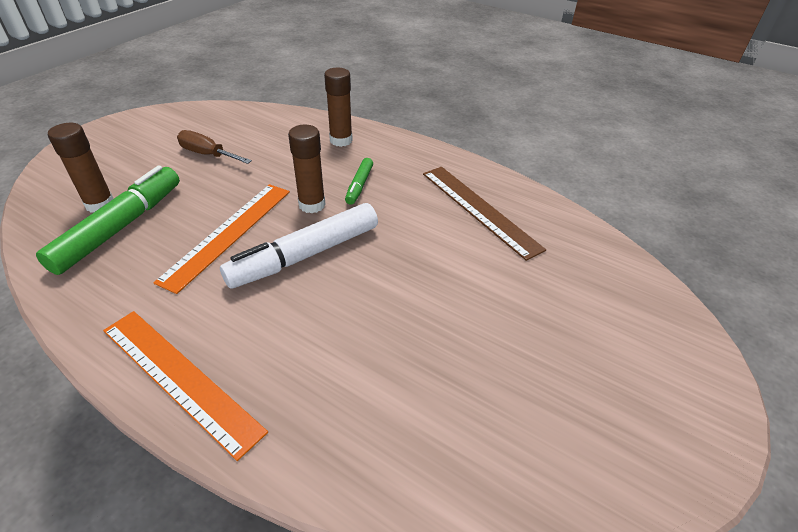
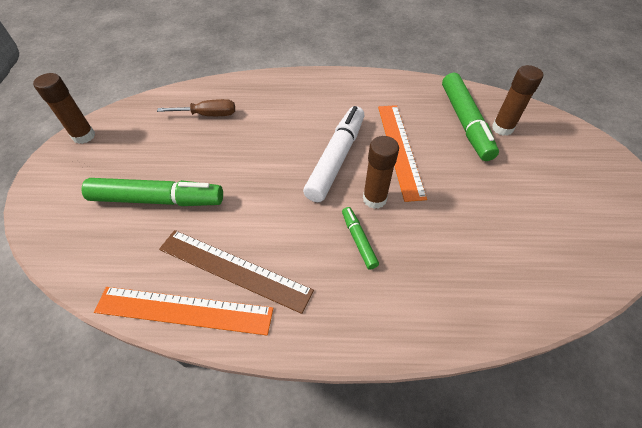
camera: 150 degrees right, 10 degrees up
(180, 378) = (329, 82): orange ruler -> orange ruler (184, 310)
(208, 154) = (516, 205): brown screwdriver -> brown screwdriver (208, 115)
(341, 140) = (437, 297): brown glue stick -> brown glue stick (84, 136)
(539, 301) = (158, 200): none -> green marker

